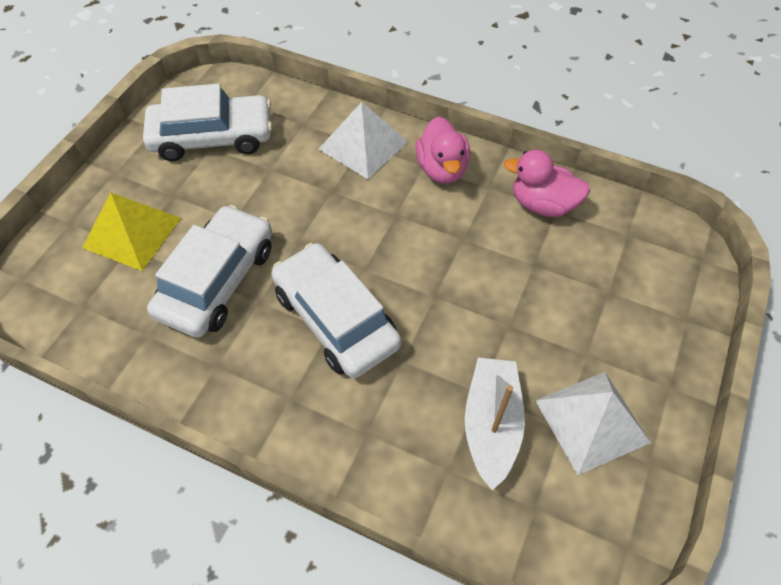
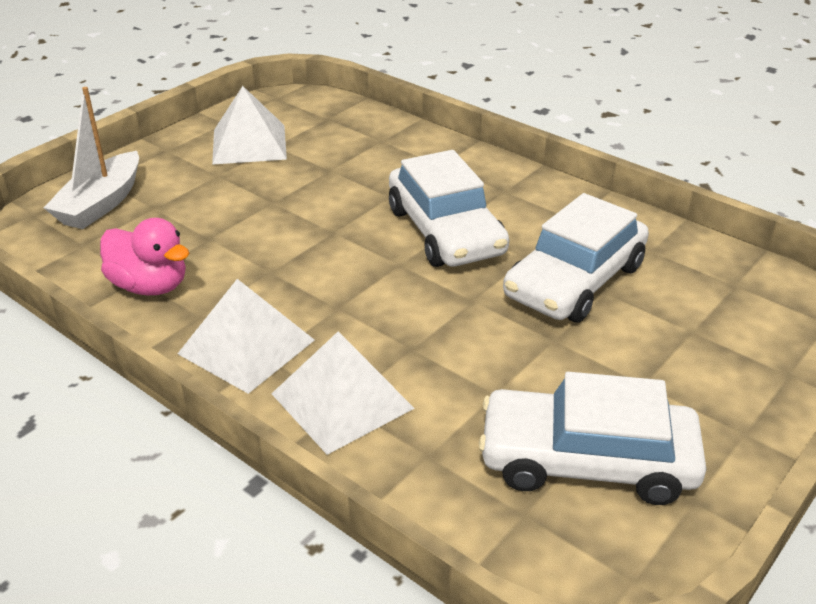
camera: 165 degrees left, 20 degrees down
(132, 232) = (693, 346): yellow pyramid -> none
(442, 169) = (246, 347): pink duck -> white pyramid
(491, 425) = (333, 153): white boat -> white boat (101, 204)

